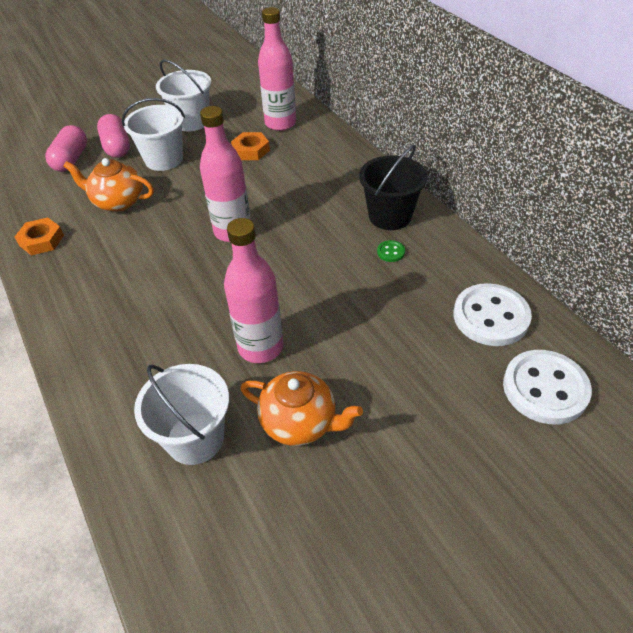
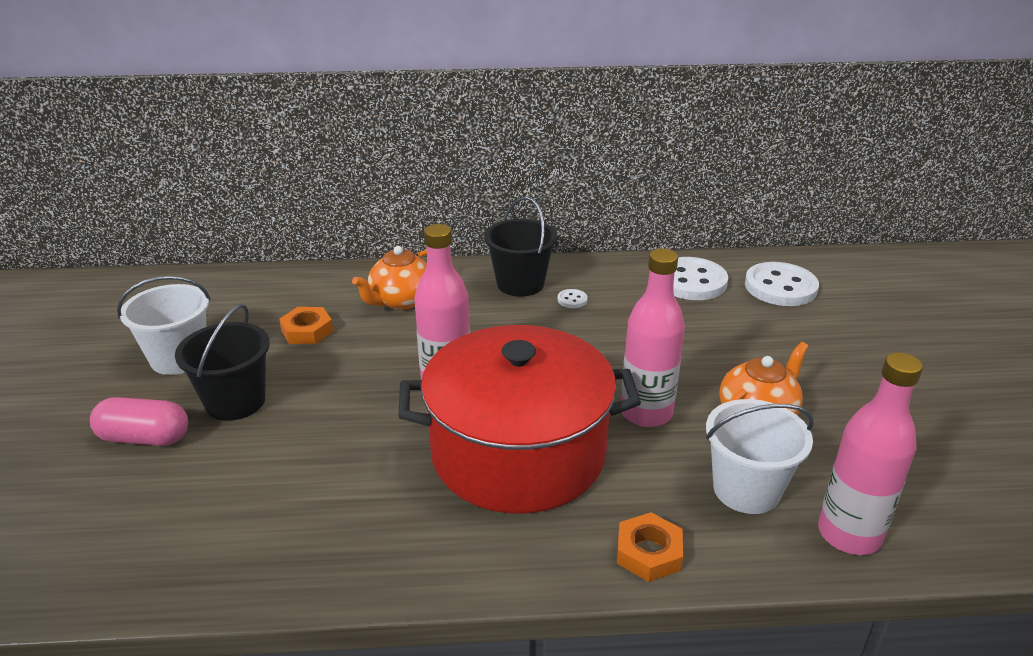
camera: 65 degrees left, 15 degrees down
(41, 240) = (287, 562): orange nut -> orange nut (648, 553)
(71, 159) = (112, 493): pink capsule -> none
(118, 202) = (282, 464): orange teapot -> orange teapot (401, 301)
(164, 159) = (235, 402): white bucket -> black bucket
(176, 294) = (518, 453): none -> red pot
(280, 123) = (281, 297): pink bottle -> pink bottle (849, 534)
(391, 252) = (572, 300): green button -> white button

